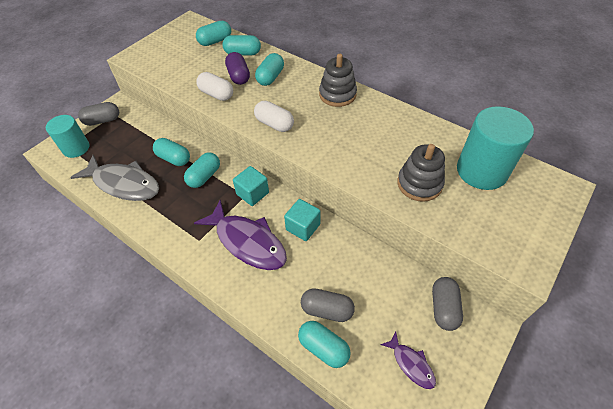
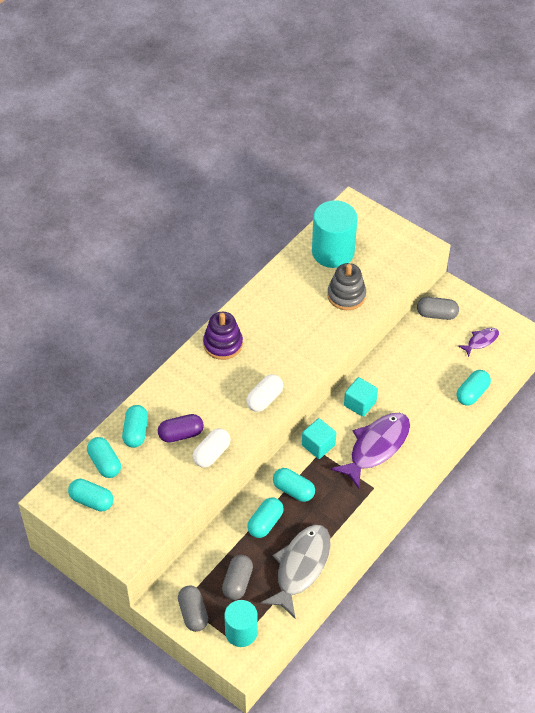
camera: 90 degrees left, 0 degrees up
(270, 77) = (186, 403): turquoise capsule -> turquoise capsule (91, 501)
(327, 310) = (441, 389): grey capsule -> grey capsule (237, 582)
(337, 94) = (223, 344): grey stacking toy -> purple stacking toy

